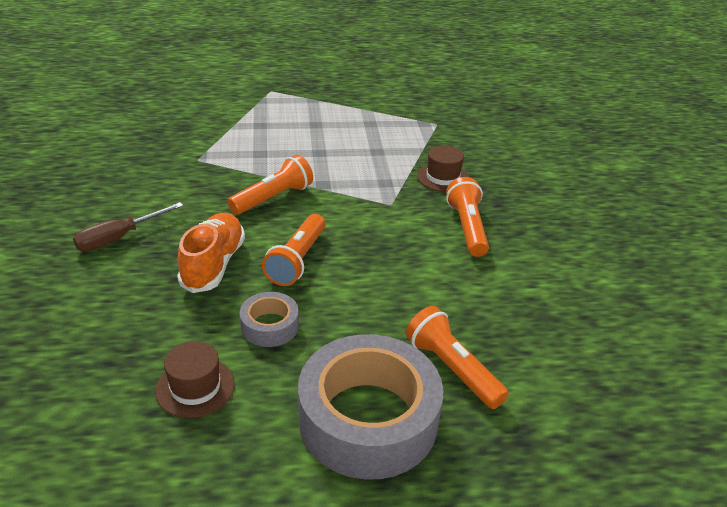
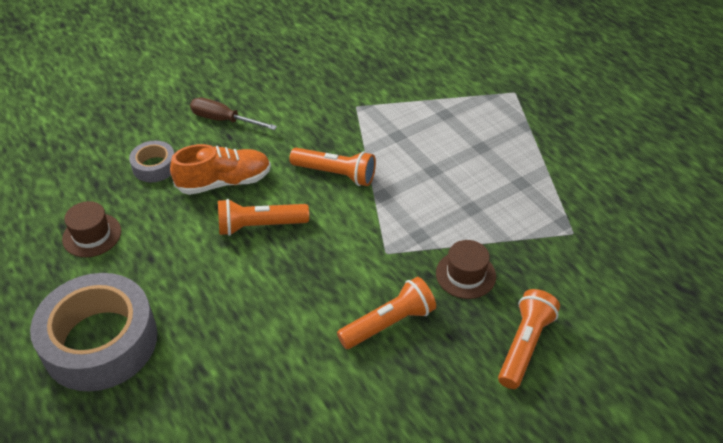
camera: 65 degrees right, 10 degrees up
(269, 326) = (172, 244): grey tape -> grey tape (154, 166)
(452, 368) = (179, 376): orange flashlight -> orange flashlight (524, 345)

